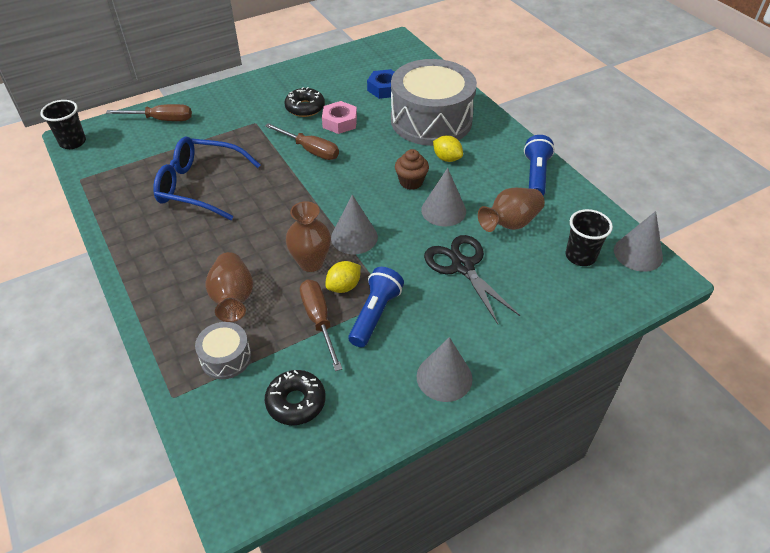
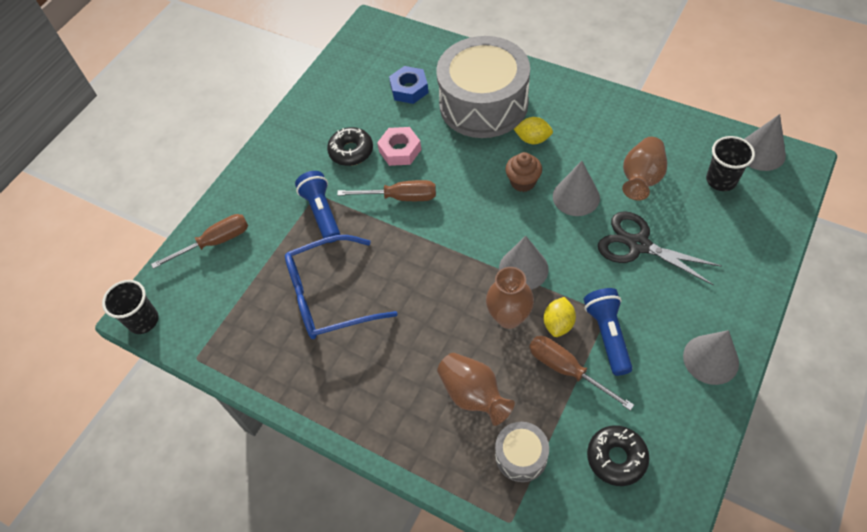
camera: 25 degrees left, 10 degrees up
(536, 175) = (622, 116): blue flashlight -> blue flashlight (322, 213)

